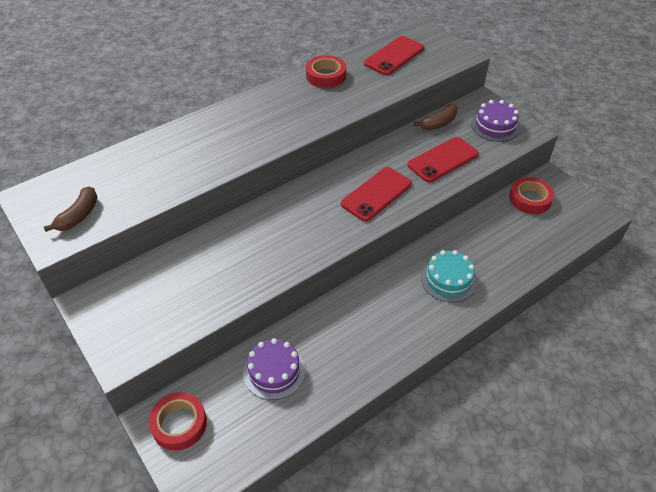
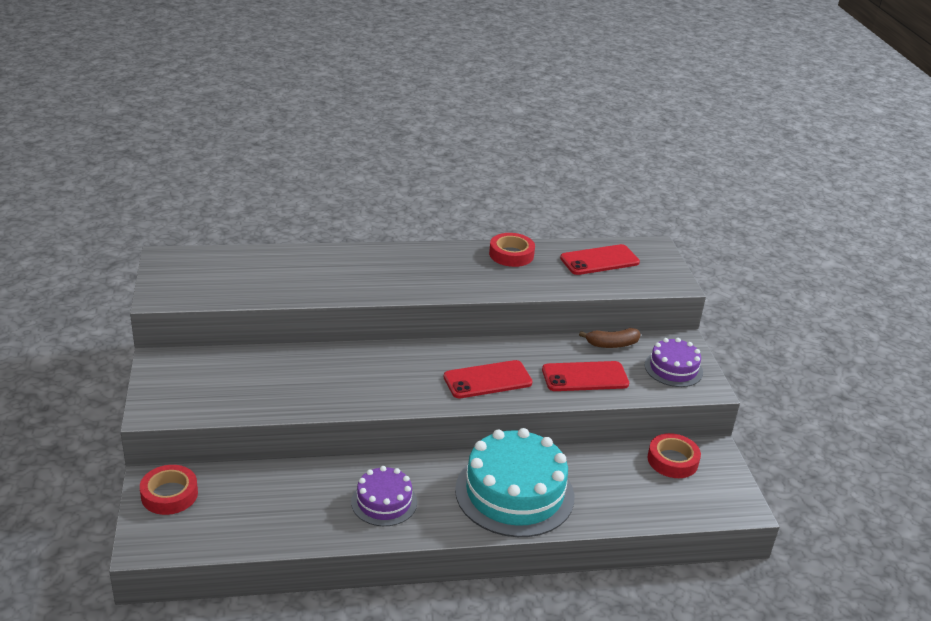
camera: 25 degrees right, 15 degrees down
(79, 215) = (194, 286): brown banana -> none
(274, 371) = (281, 493): purple cake -> purple cake (384, 502)
(448, 279) = (514, 493): turquoise cake -> turquoise cake, size x1.85

